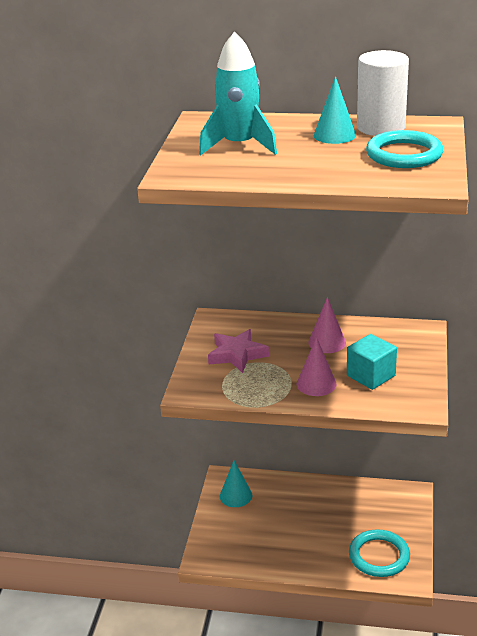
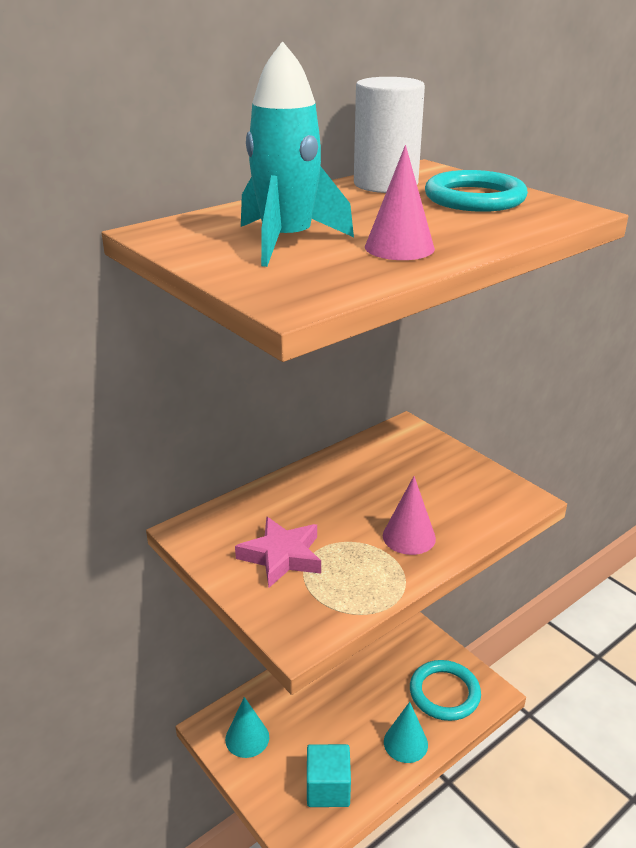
camera: 50 degrees left, 0 degrees up
(327, 342) = (347, 488): pink cone -> pink cone (399, 247)
(334, 135) = (361, 202): turquoise cone -> turquoise cone (405, 743)
(371, 376) = (439, 497): turquoise cube -> turquoise cube (328, 788)

